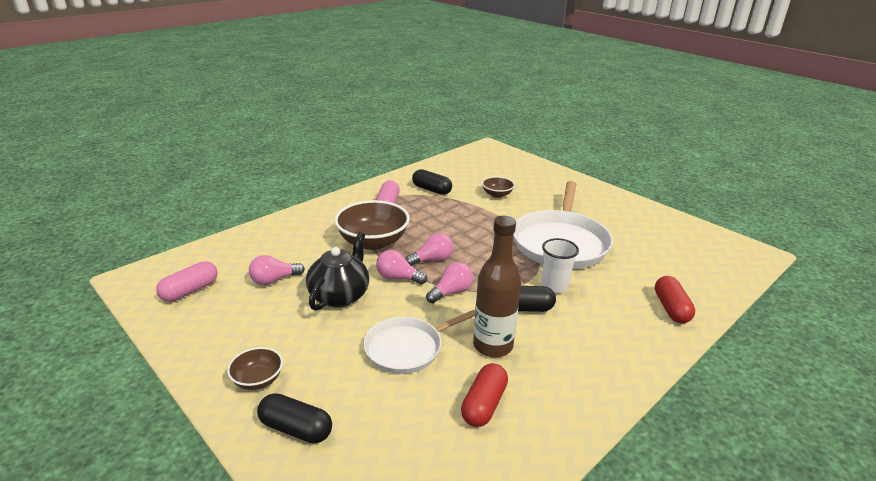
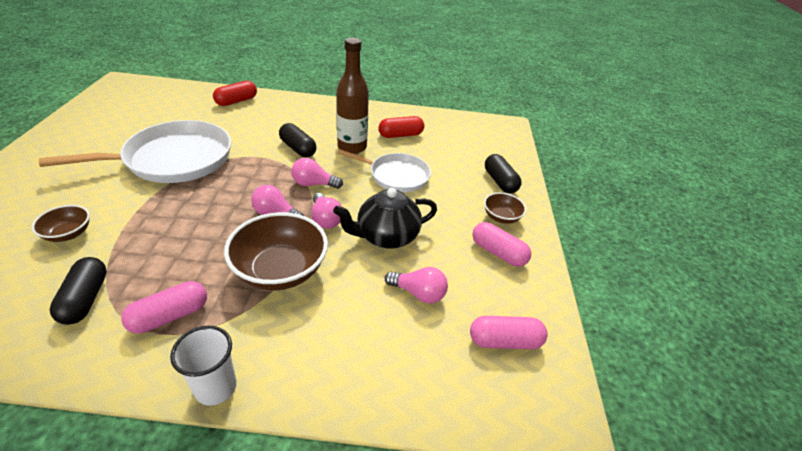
camera: 135 degrees left, 10 degrees up
(235, 342) = (498, 253): none -> pink capsule
(554, 286) = (253, 144): white cup -> white cup (216, 387)

